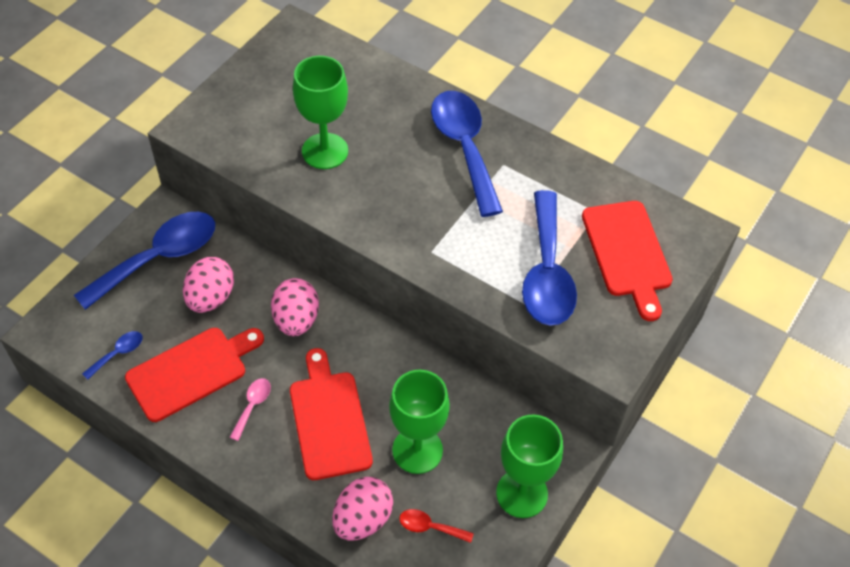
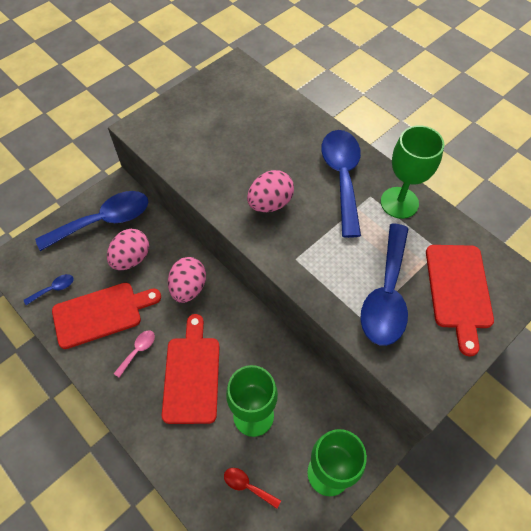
camera: 15 degrees right, 5 degrees up
(325, 151) = (233, 162): green goblet -> green goblet (399, 203)
(362, 519) = (196, 466): pink egg -> pink egg (270, 203)

